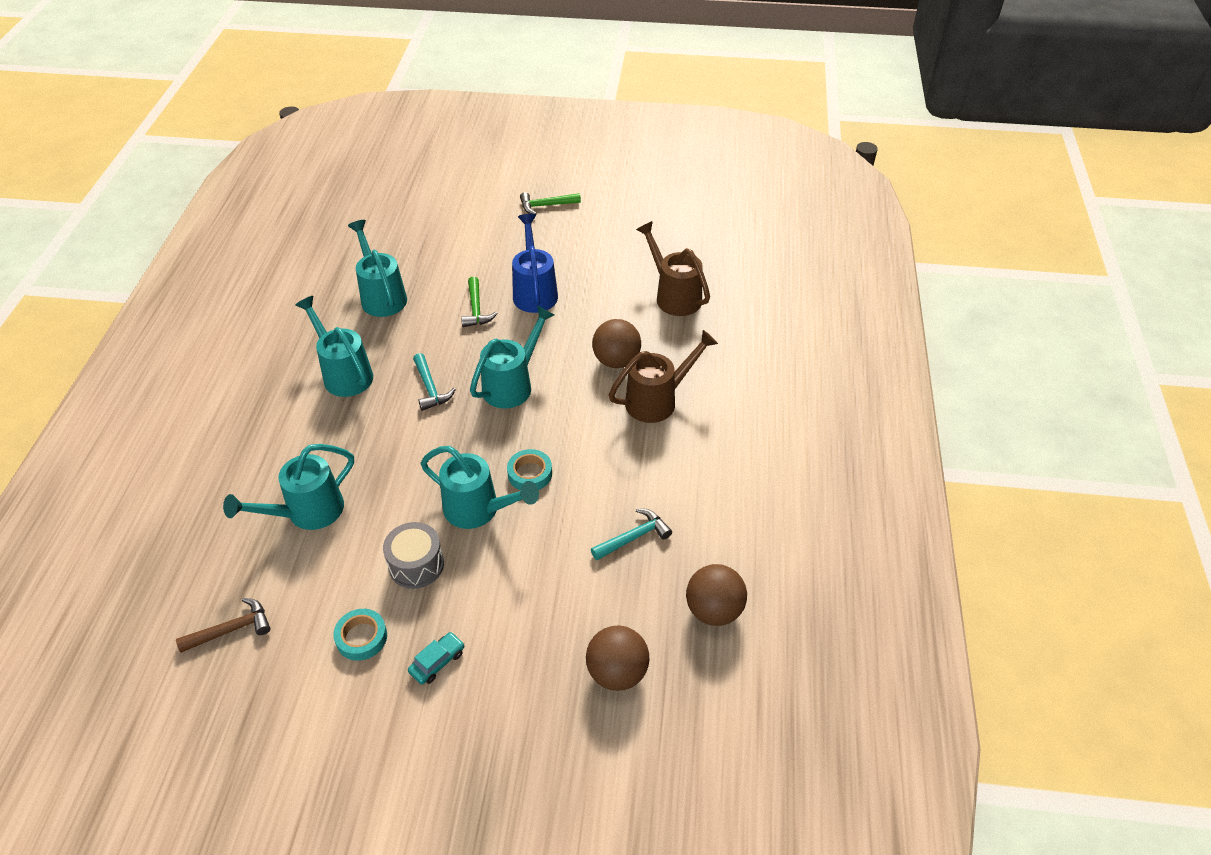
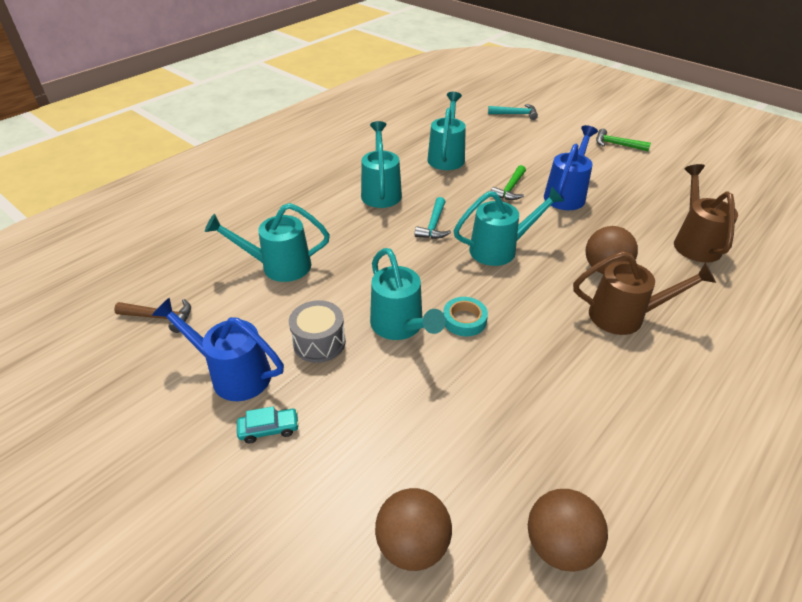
camera: 35 degrees right, 5 degrees down
(361, 637) = (233, 374): turquoise tape -> blue watering can
(633, 537) = (521, 422): turquoise hammer -> turquoise hammer (515, 114)

